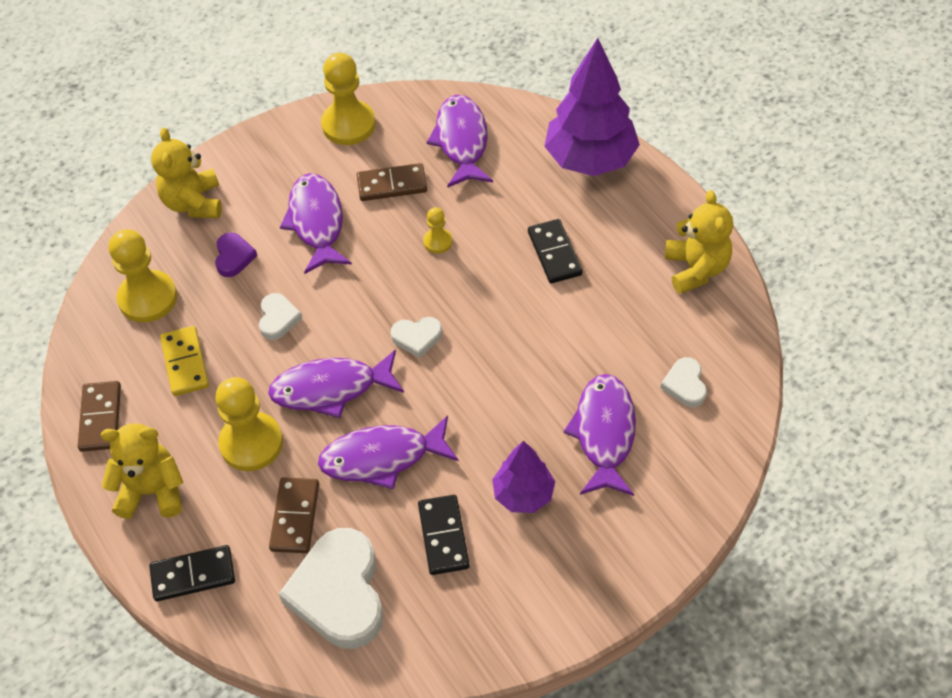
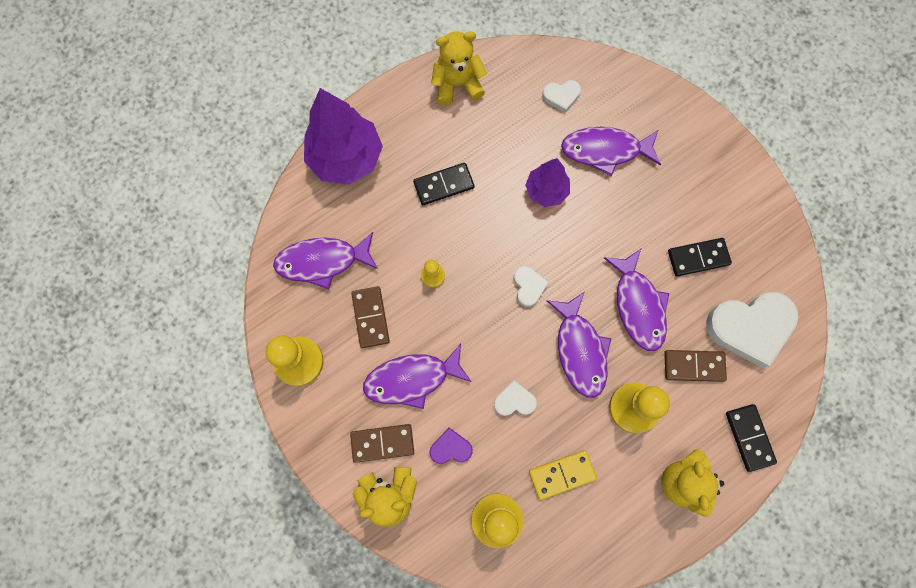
camera: 95 degrees left, 20 degrees up
(101, 418) = (620, 539): brown domino -> brown domino (382, 443)
(523, 494) = (659, 204): purple tree -> purple tree (546, 191)

